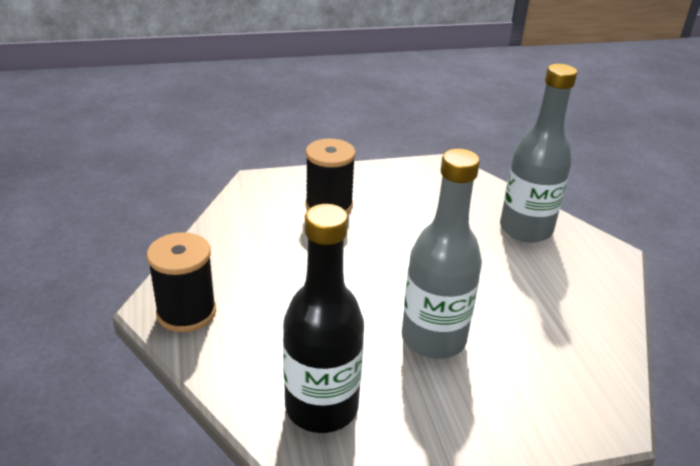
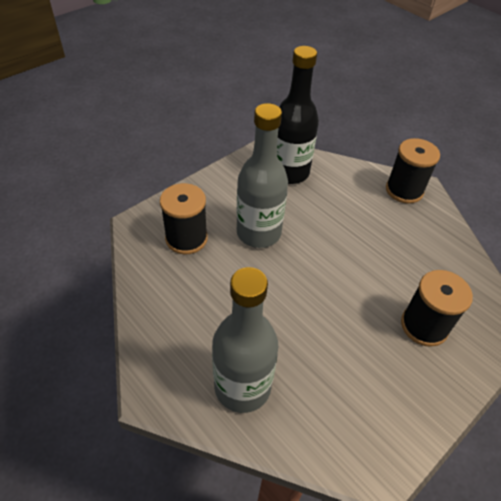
camera: 150 degrees right, 15 degrees up
(538, 370) = (186, 238): none -> black spool

